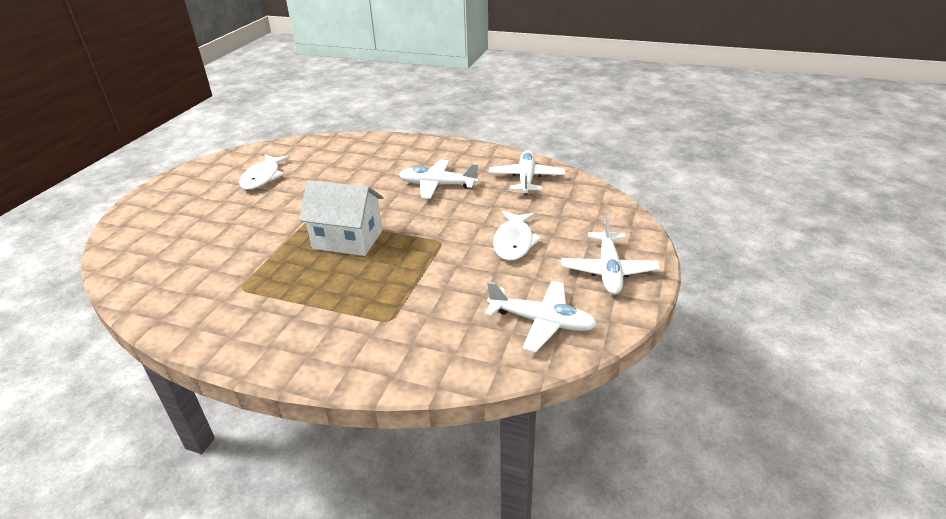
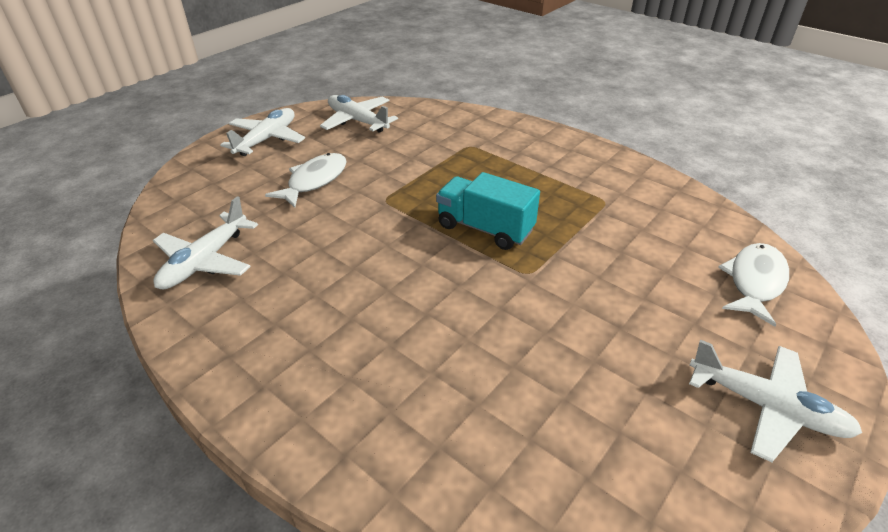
camera: 160 degrees left, 5 degrees up
(263, 178) = (612, 403): white fish -> white fish (754, 282)
(348, 239) = (485, 228): white house -> turquoise truck
(437, 185) = (329, 285): white plane -> white plane (767, 407)

